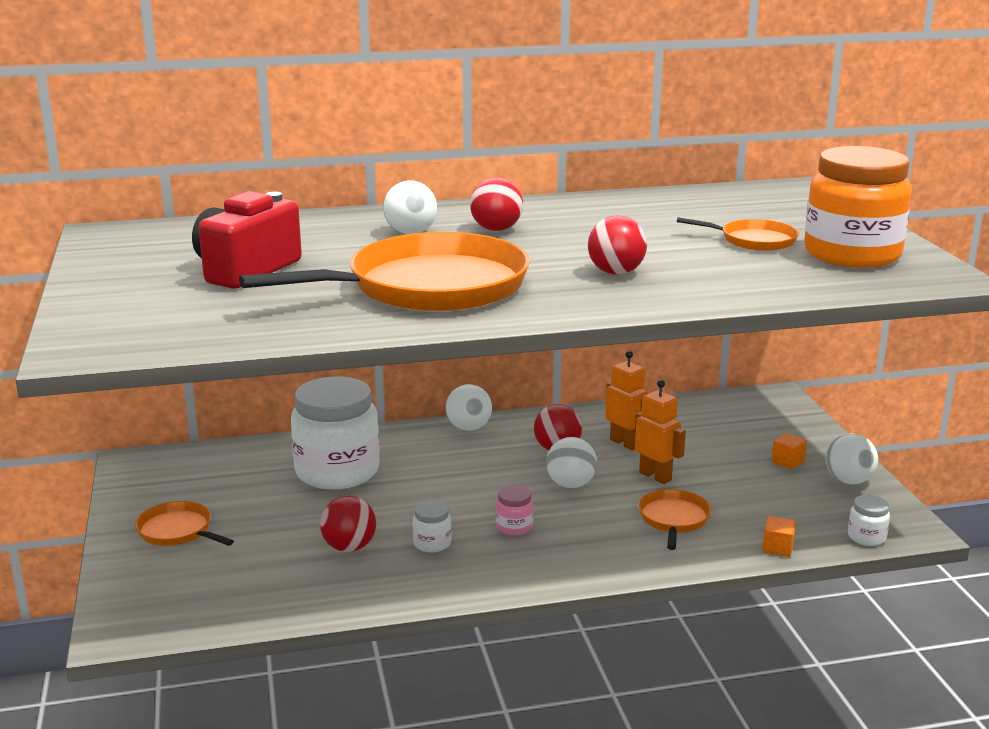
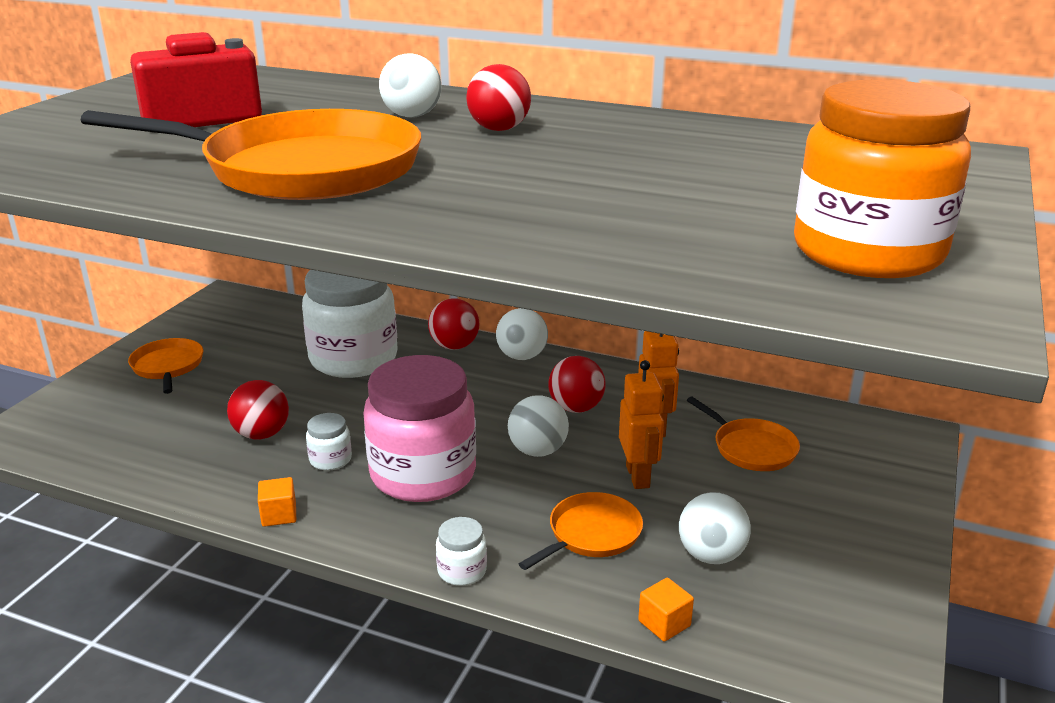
camera: 35 degrees right, 5 degrees up
(514, 527) = (423, 474): pink jar -> pink jar, size x2.46
(616, 272) = (515, 200): red ball -> red ball (454, 346)
(754, 240) = (766, 203): orange pan -> orange pan (751, 448)
(788, 462) = (820, 520): orange cube -> orange cube (279, 515)
(848, 481) = (871, 576): white ball -> white ball (711, 555)
(866, 537) = (799, 662): white jar -> white jar (462, 571)

